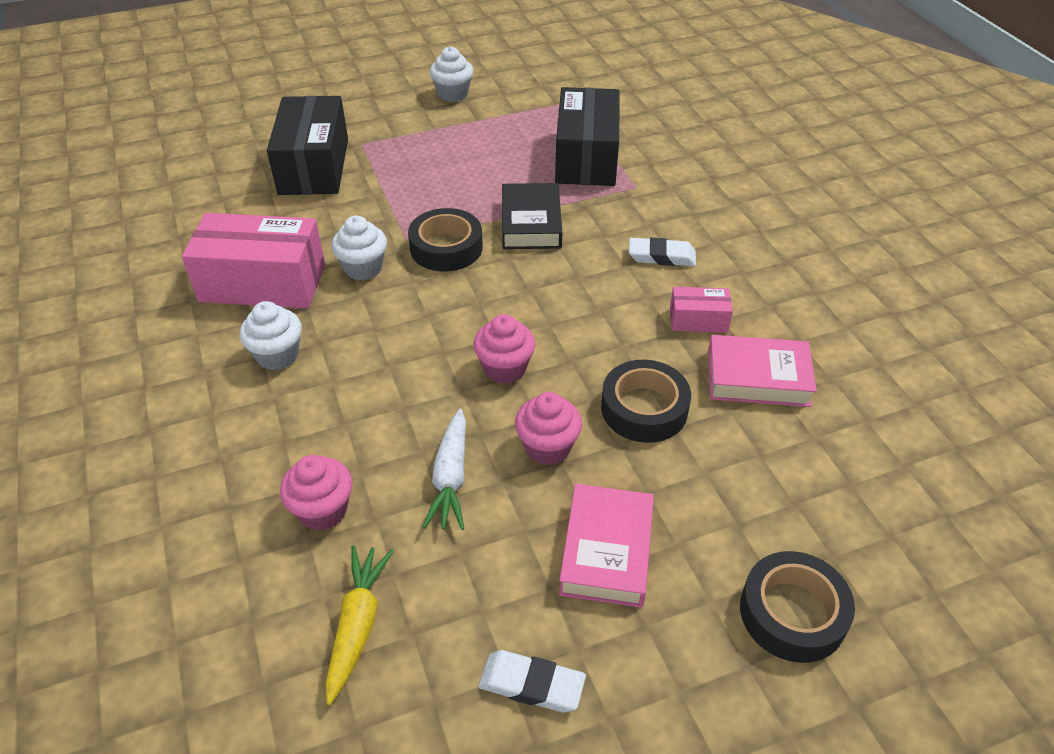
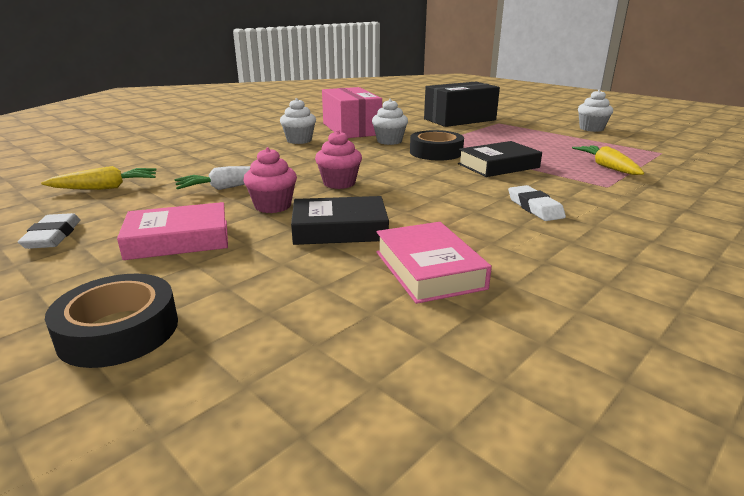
camera: 65 degrees right, 20 degrees down
(323, 510) = (189, 167): pink cupcake -> none
(586, 157) = (607, 167): black box -> yellow carrot
(644, 408) = (339, 229): black tape -> black book
(698, 320) = (474, 233): pink box -> none

